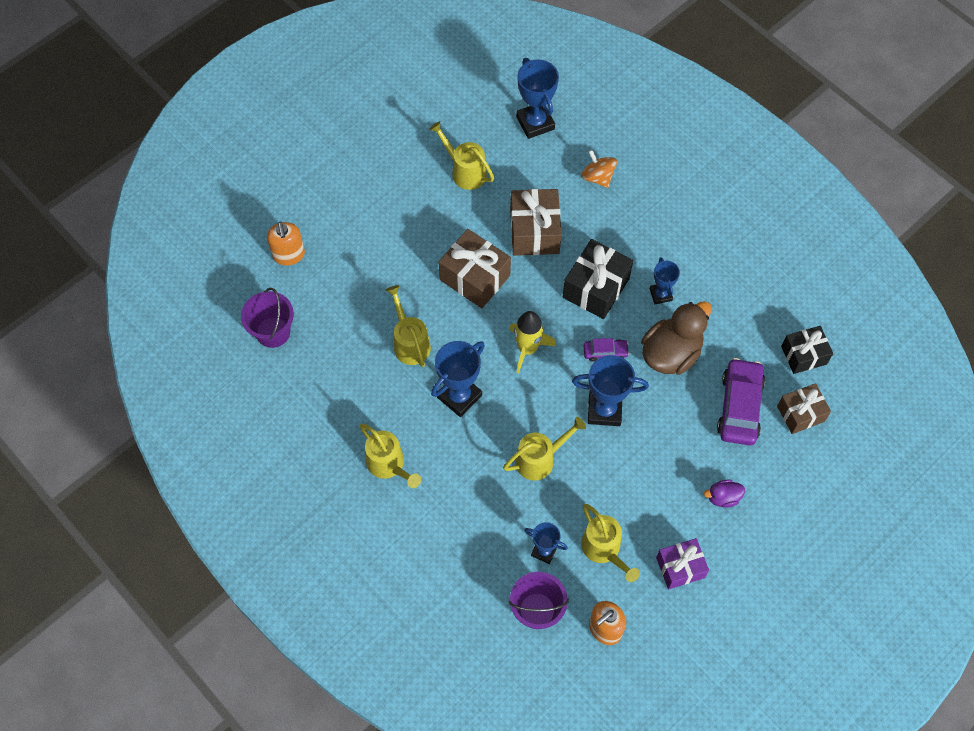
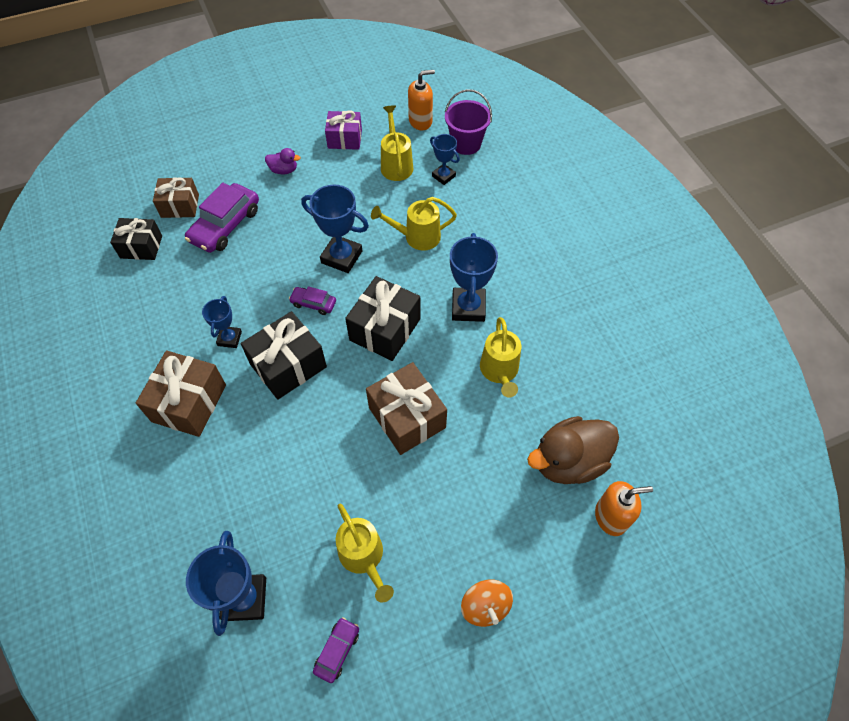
camera: 160 degrees left, 5 degrees down
(273, 332) = (644, 429): purple bucket -> none
(289, 255) = (611, 517): orange soap dispenser -> orange soap dispenser turned 75 degrees clockwise
(389, 465) = (552, 270): yellow watering can -> none
(458, 115) = (337, 651): none -> purple car
(459, 396) = (468, 307): blue trophy -> blue trophy turned 60 degrees counterclockwise
(527, 348) = (385, 329): yellow rocket -> black gift
(534, 232) = (319, 448): brown gift -> brown gift (189, 403)
(597, 177) = (213, 492): orange spinning top -> orange spinning top (485, 606)
(671, 353) = (254, 284): brown duck -> brown duck (568, 461)

